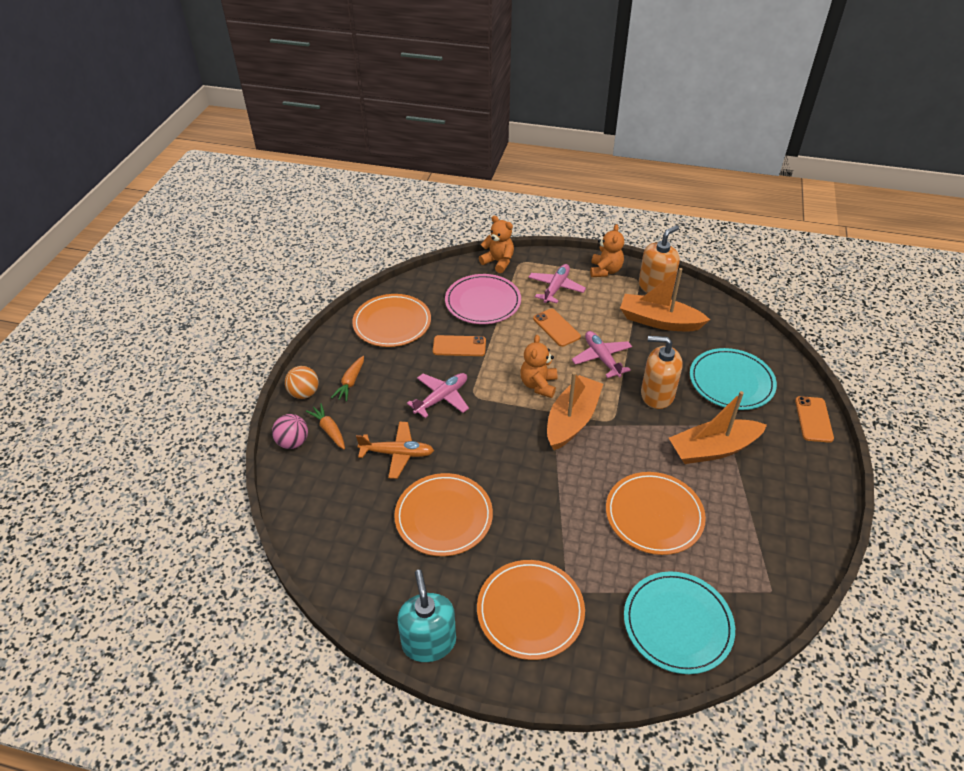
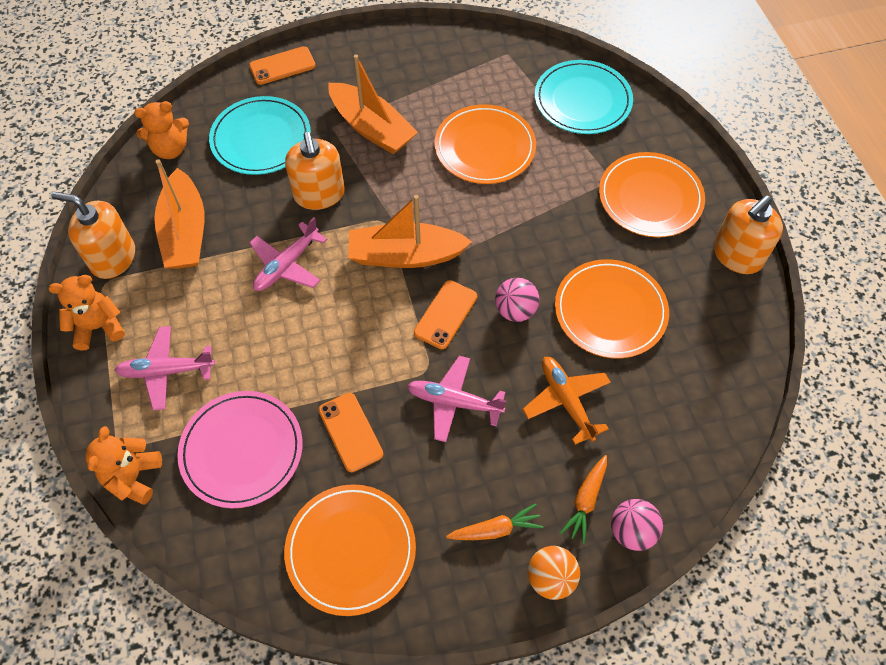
camera: 120 degrees left, 15 degrees up
(429, 642) = (737, 255): turquoise soap dispenser -> orange soap dispenser
(484, 460) = (515, 310): none -> pink ball
(538, 385) = (370, 310): orange teddy bear -> orange teddy bear (170, 149)
(556, 328) = (253, 335): orange phone -> orange phone (445, 314)

